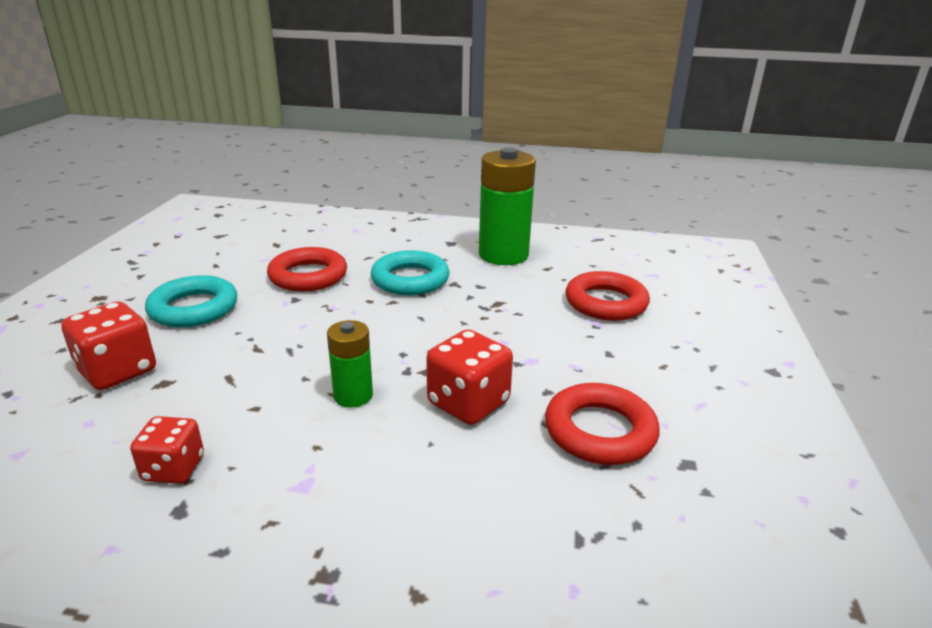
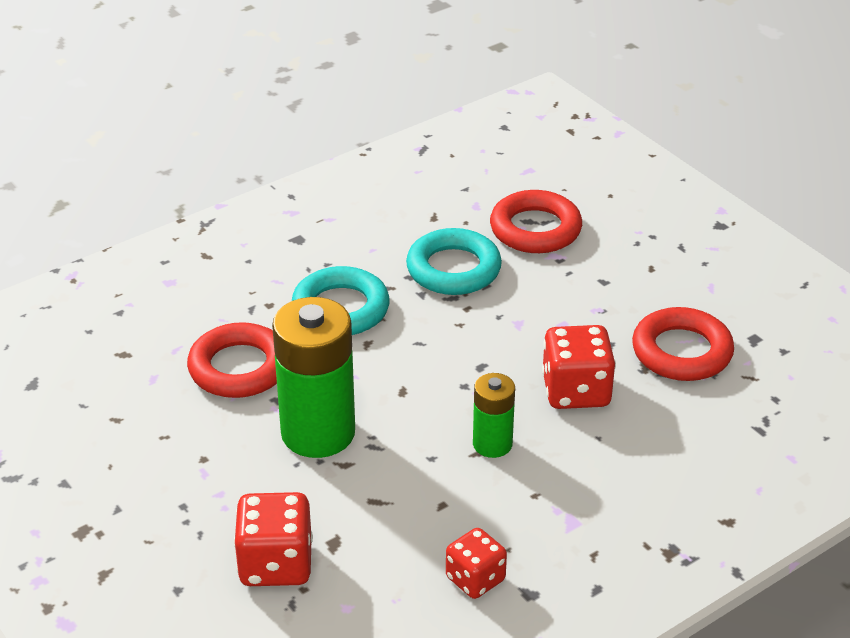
camera: 45 degrees left, 10 degrees up
(194, 308) = (207, 473): turquoise ring -> turquoise ring (453, 269)
(503, 255) = (372, 224): green battery -> green battery (318, 432)

